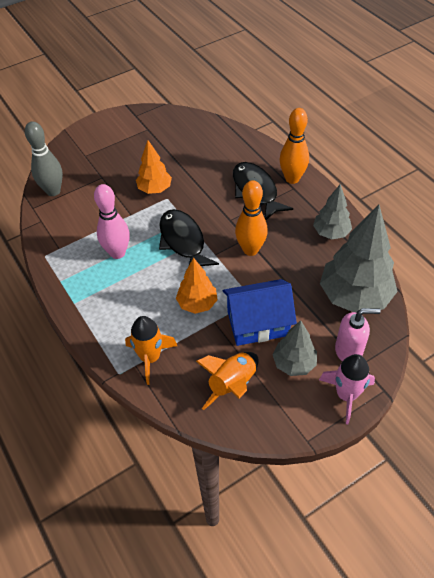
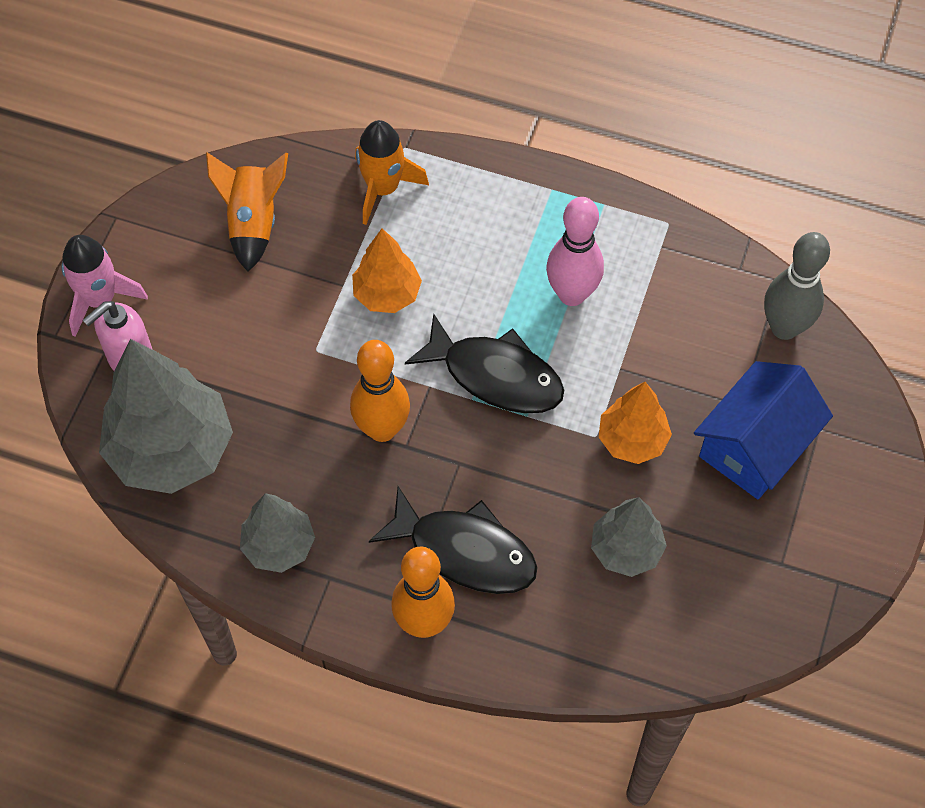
camera: 140 degrees right, 10 degrees up
(258, 323) = (281, 320): blue house -> blue house (755, 446)
(294, 363) = (193, 297): grey tree -> grey tree (626, 549)

